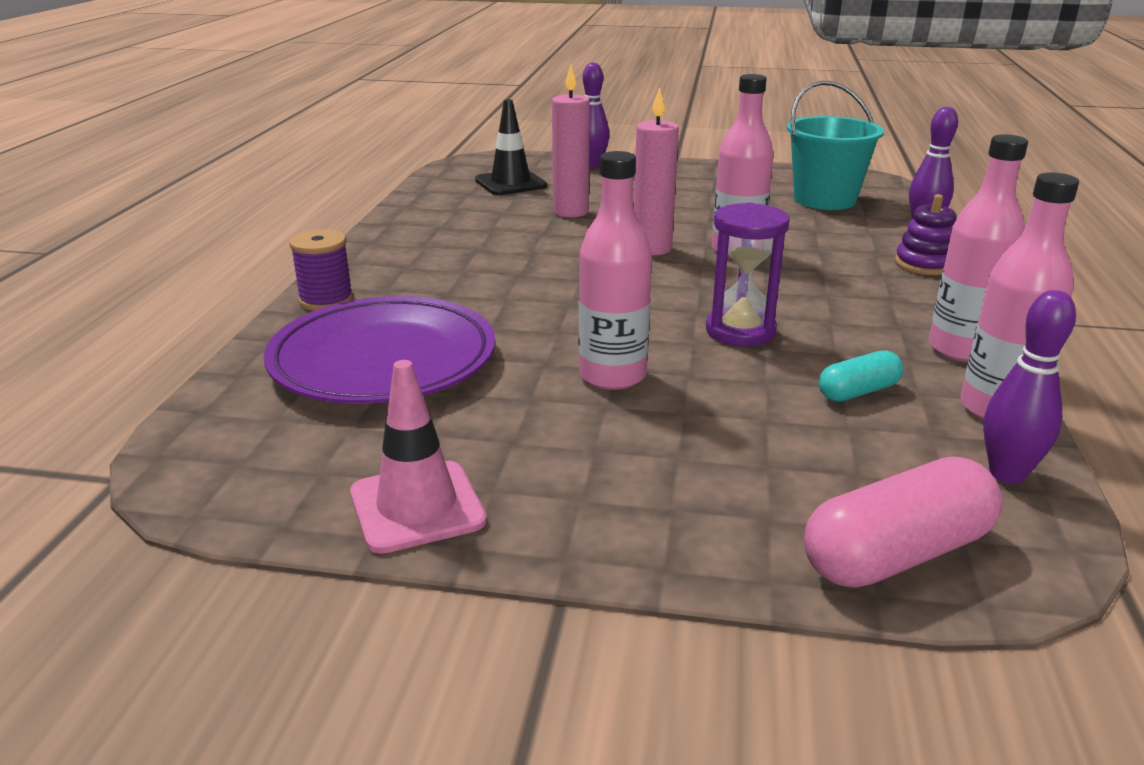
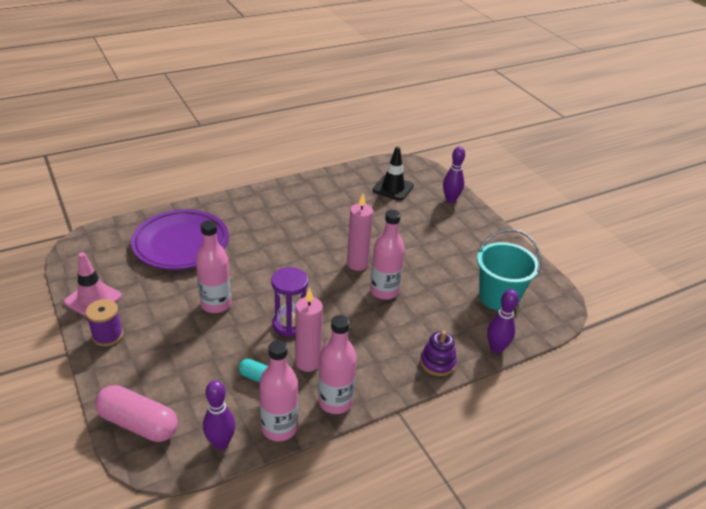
camera: 50 degrees right, 10 degrees up
(326, 300) = (216, 205): purple spool -> purple spool (108, 335)
(570, 212) = (376, 221): pink candle -> pink candle (308, 362)

